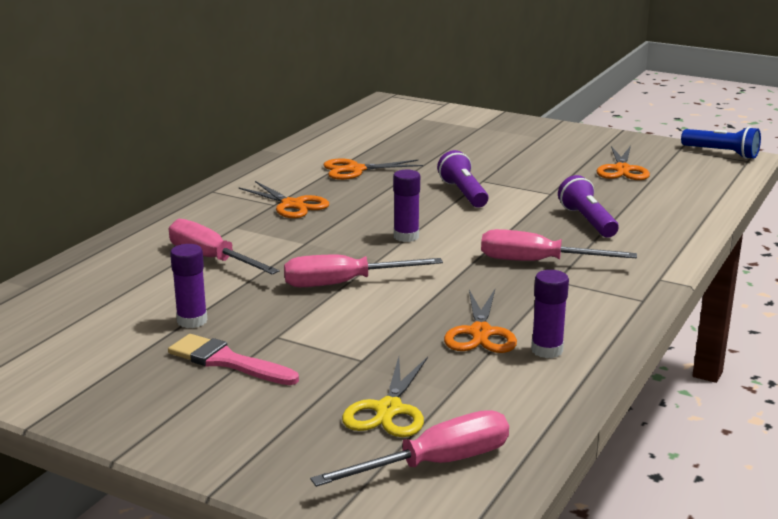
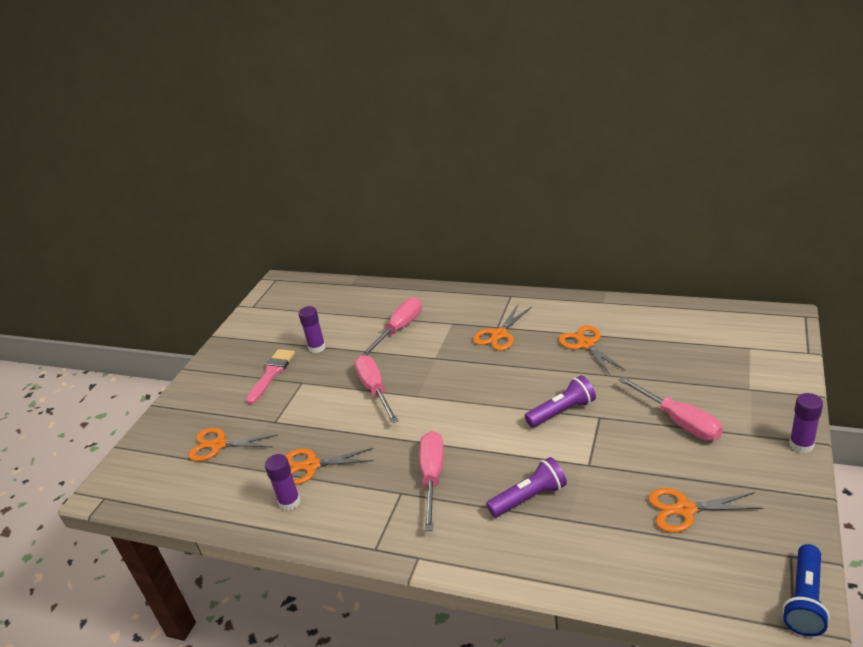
camera: 85 degrees right, 10 degrees up
(389, 410) = (218, 445): yellow scissors -> orange scissors
(406, 236) = (460, 400): purple glue stick -> purple glue stick (801, 445)
(435, 463) = (164, 474): pink screwdriver -> pink screwdriver (679, 421)

